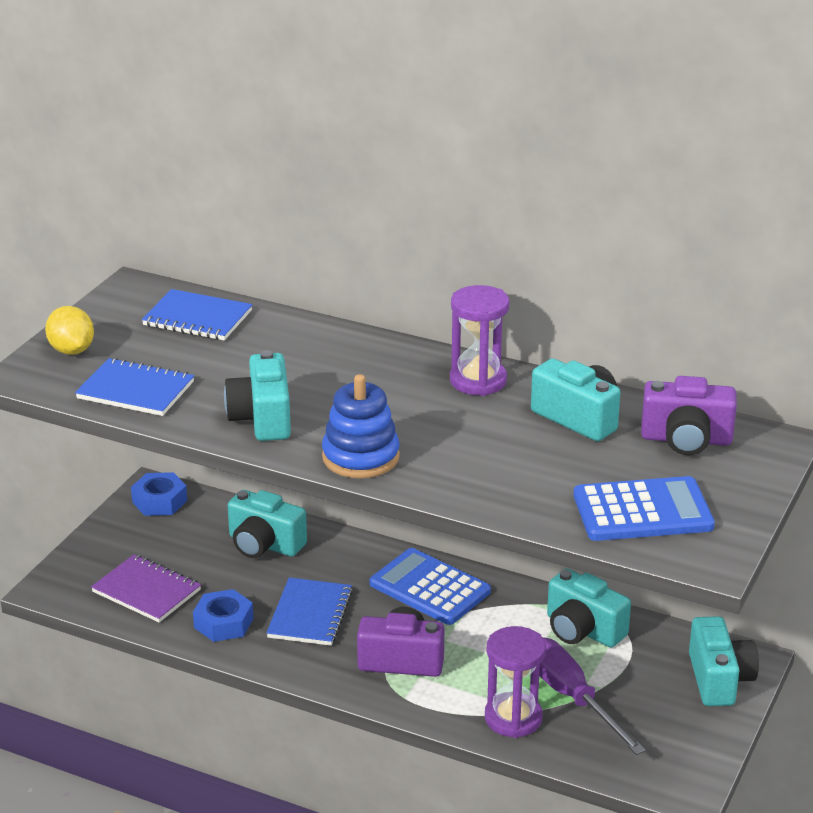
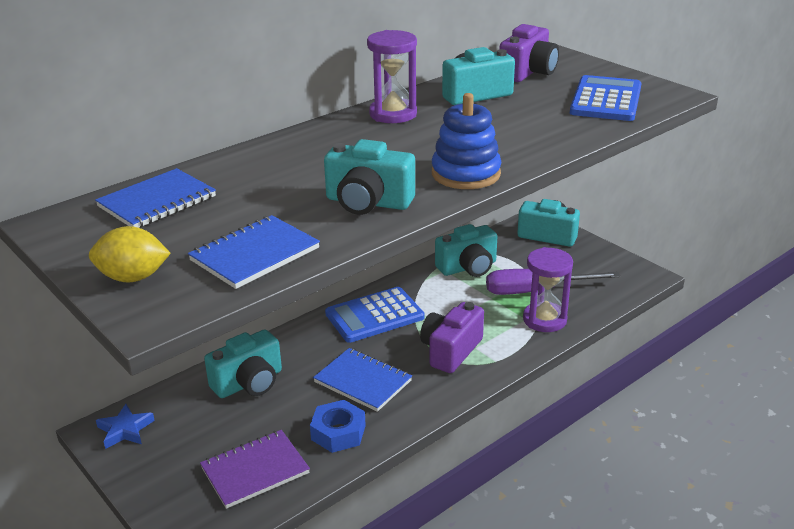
camera: 65 degrees left, 0 degrees up
(159, 501) = (125, 430): blue nut -> blue star

